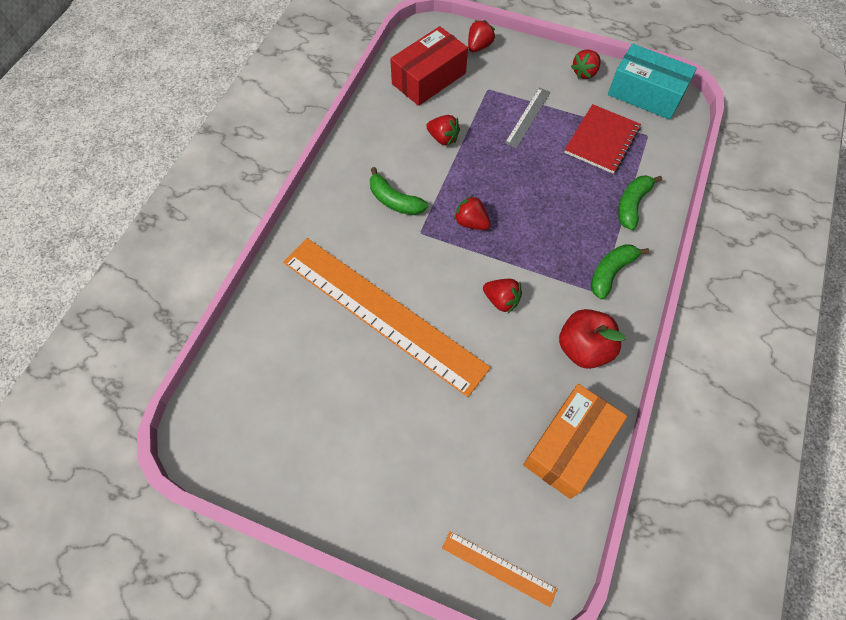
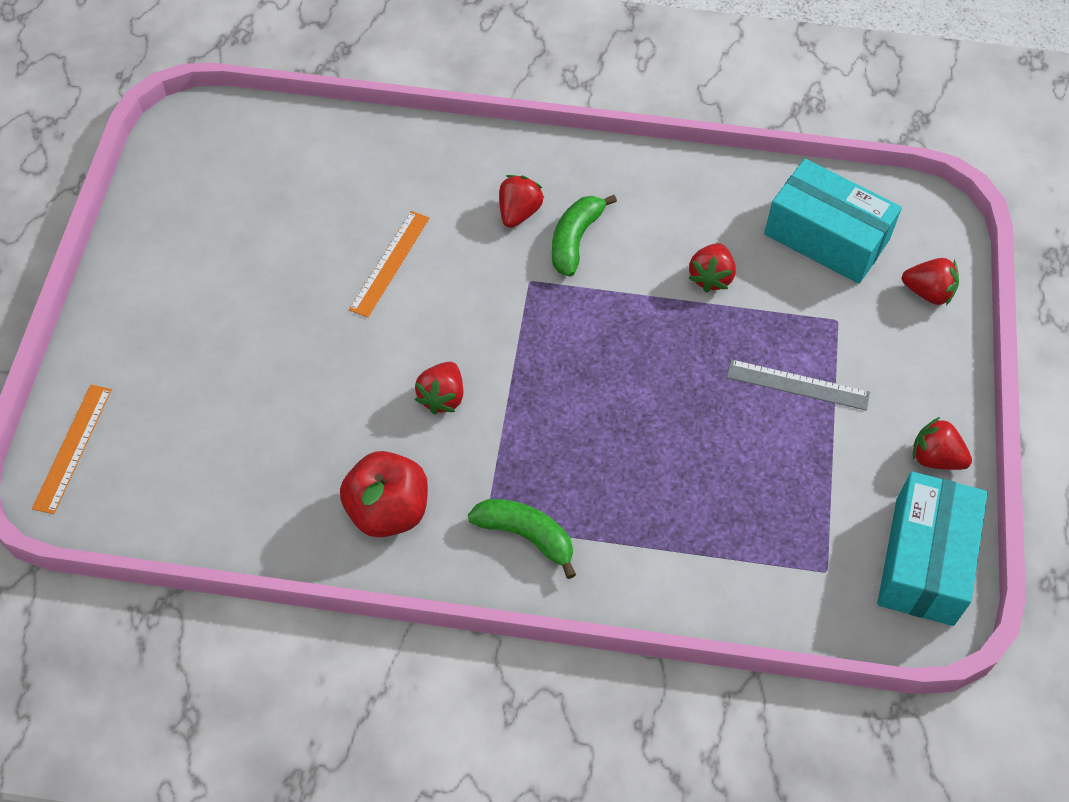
camera: 75 degrees right, 5 degrees down
(382, 313) = (390, 263): orange ruler -> orange ruler, size x0.41
(429, 78) = (826, 237): red box -> turquoise box
(471, 222) = (565, 339): red strawberry -> red strawberry (518, 213)
(569, 446) = (238, 508): orange box -> none
(602, 140) = (787, 499): red notebook -> none
(632, 205) = (666, 556): green banana -> none

